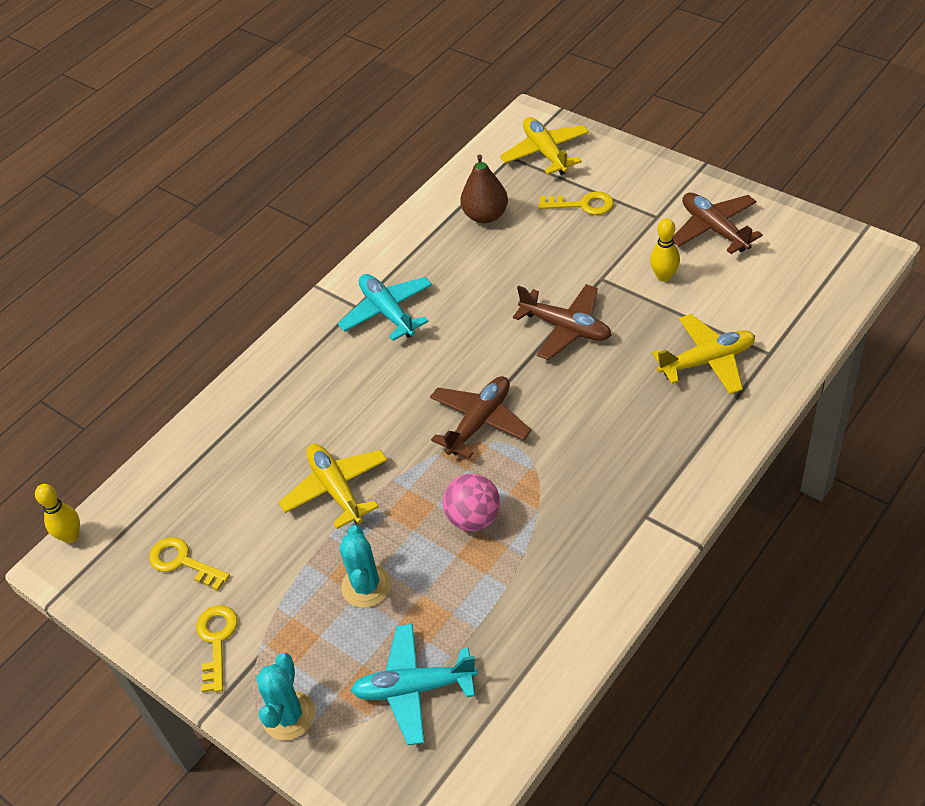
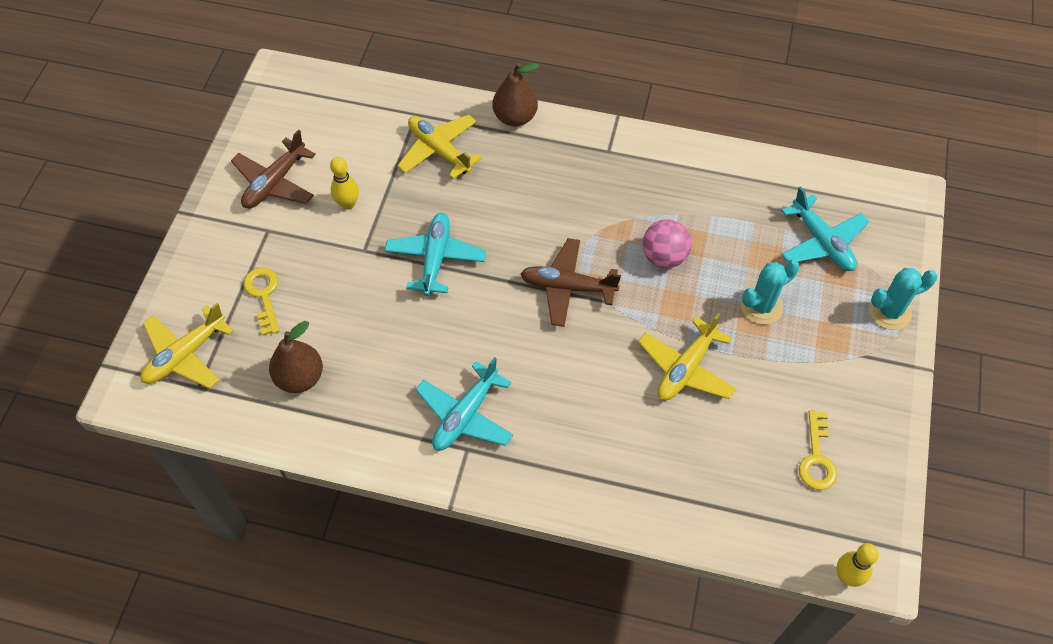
camera: 120 degrees left, 10 degrees up
(216, 641) = (866, 392): yellow key -> none
(566, 328) = (435, 258): brown plane -> turquoise plane
(732, 440) = (515, 117): none -> brown pear

